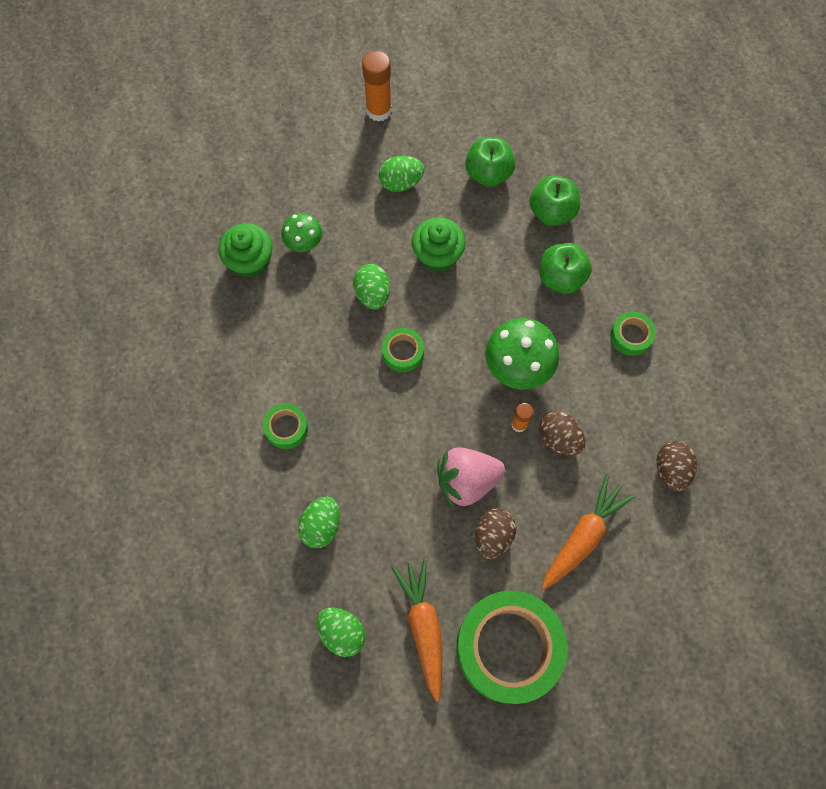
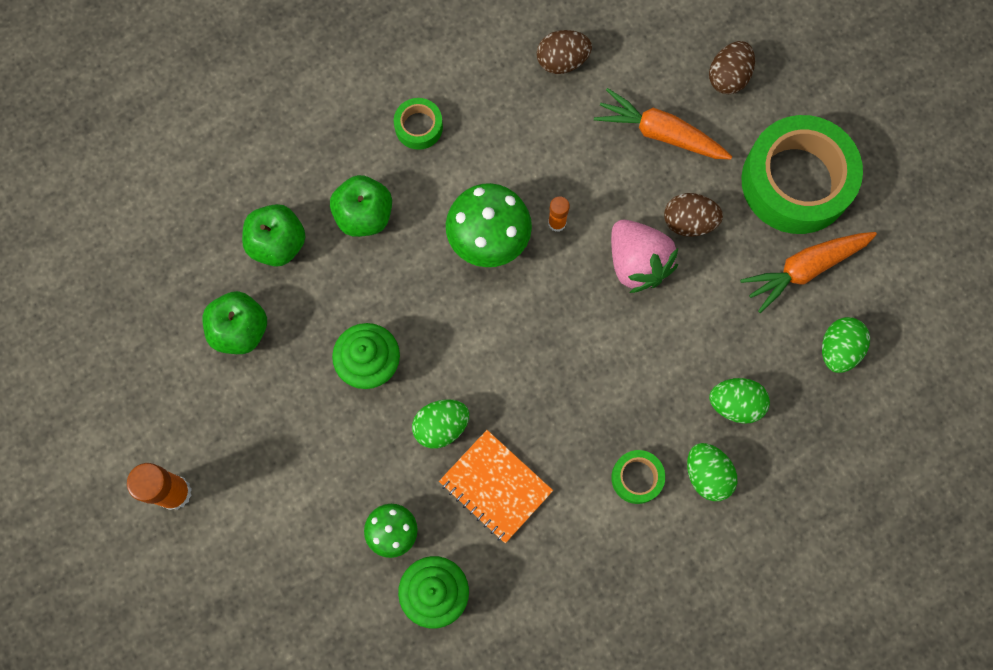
camera: 105 degrees left, 5 degrees up
(314, 321) = (495, 486): none -> orange notebook
(401, 182) = (278, 434): green egg -> green egg (707, 475)
(403, 352) = (507, 371): green tape -> none
(559, 439) = (561, 178): brown egg -> brown egg (728, 77)

